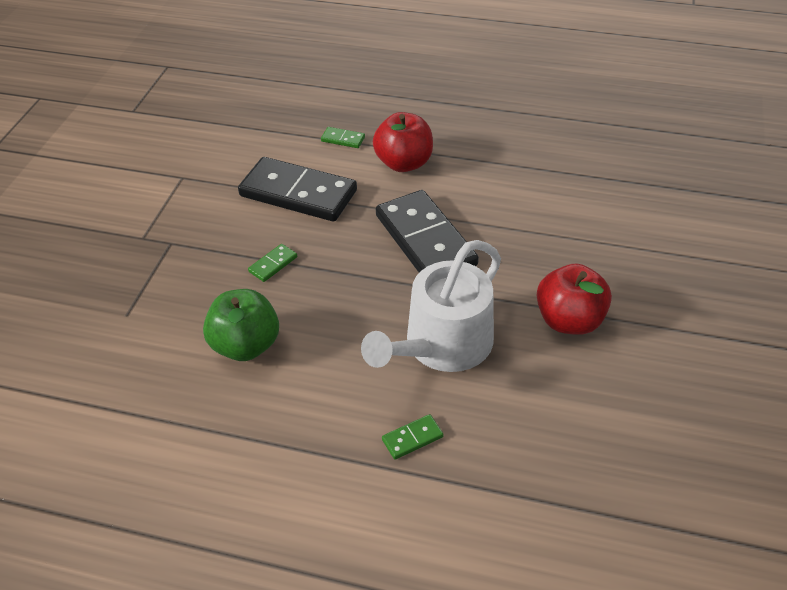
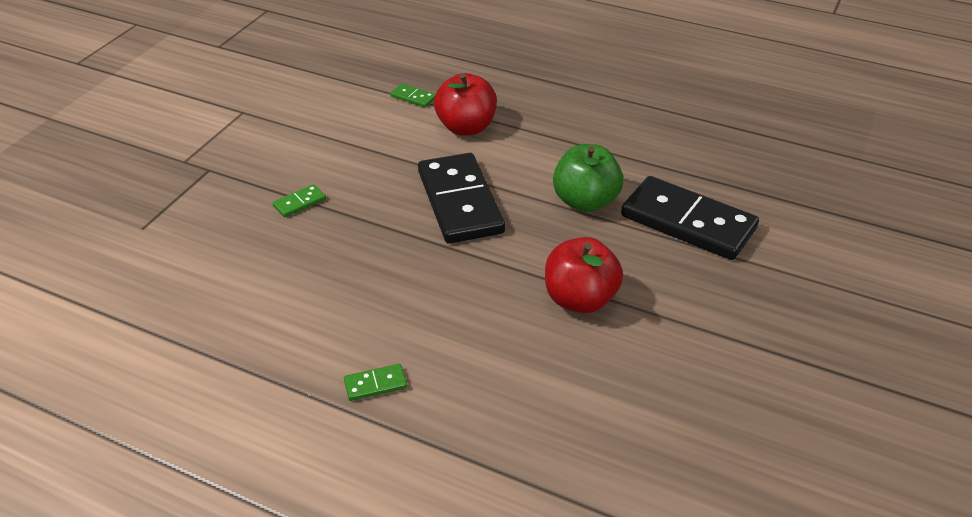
camera: 10 degrees right, 5 degrees down
(246, 345) = (245, 272): green apple -> green apple (585, 201)
(298, 193) = (349, 141): black domino -> black domino (688, 222)
(442, 345) = (439, 302): white watering can -> none

